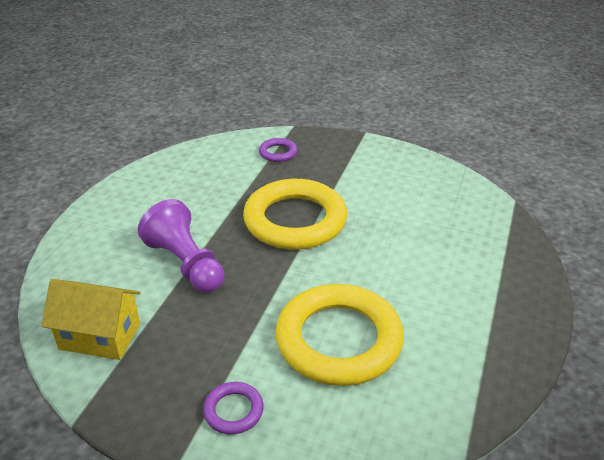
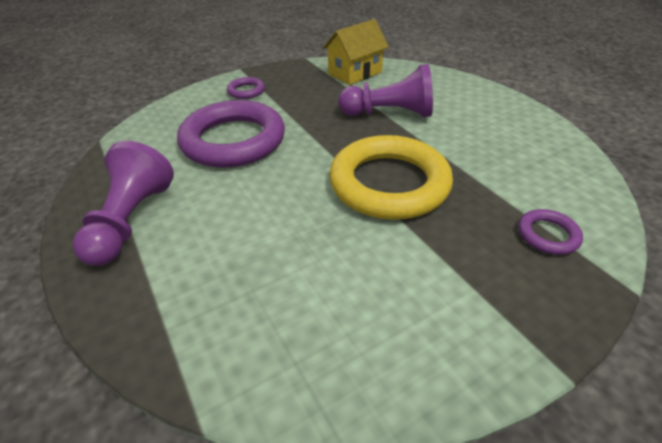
camera: 130 degrees right, 5 degrees up
(338, 340) = (233, 140): yellow ring -> purple ring
(488, 319) = (131, 220): none -> purple pawn

